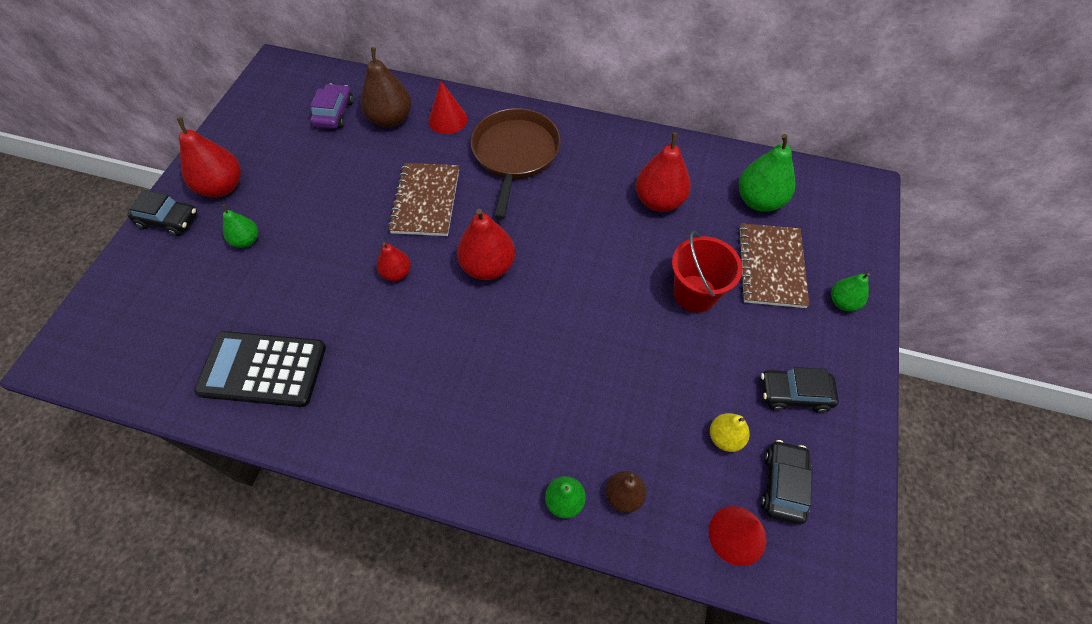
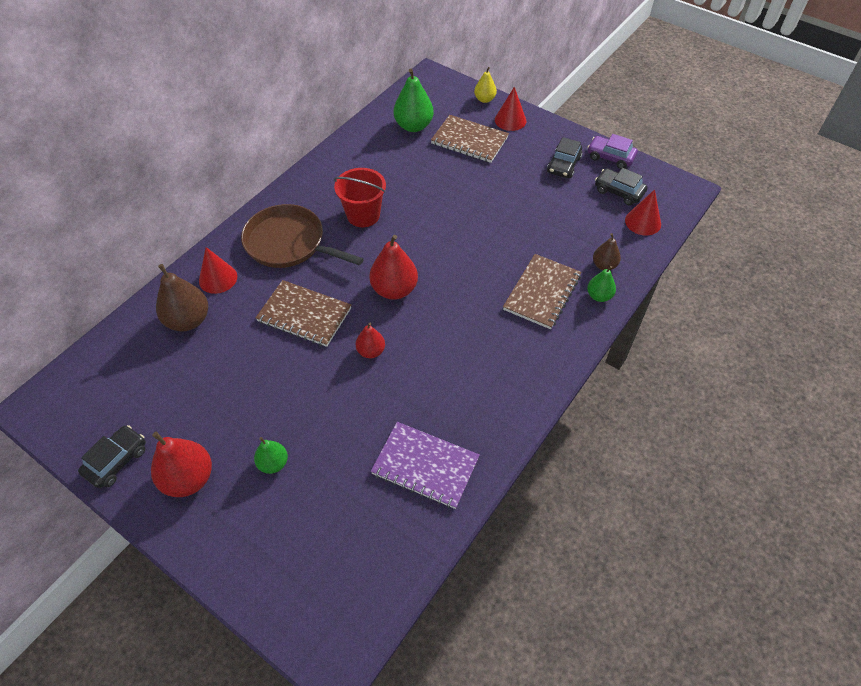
camera: 70 degrees left, 5 degrees down
(168, 220) = (205, 535): black car -> black car (116, 461)
(263, 369) = (425, 466): black calculator -> purple notebook
(334, 113) = (148, 364): purple car -> purple car (610, 157)
(542, 425) = (542, 293): none -> brown notebook
(659, 201) = (385, 175): red pear -> none
(695, 293) = (473, 183): red bucket -> red bucket (363, 215)
(725, 437) = (581, 206): yellow pear -> yellow pear (484, 99)
(843, 302) = (510, 120): green pear -> red cone

